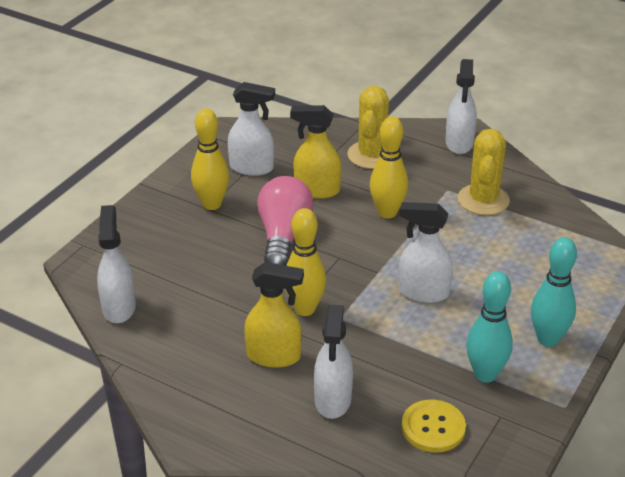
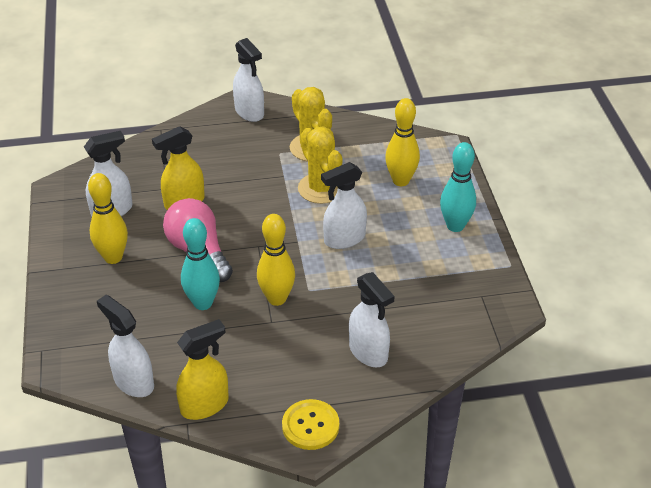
camera: 40 degrees left, 5 degrees up
(274, 356) = (294, 346): yellow spray bottle -> yellow spray bottle (205, 405)
(371, 155) = (195, 153): yellow cactus -> yellow cactus (321, 188)
(387, 212) = (255, 192): yellow bowling pin -> yellow bowling pin (401, 181)
(433, 427) = (451, 330): yellow button -> yellow button (310, 426)
(485, 374) = (443, 273): turquoise bowling pin -> turquoise bowling pin (203, 303)

